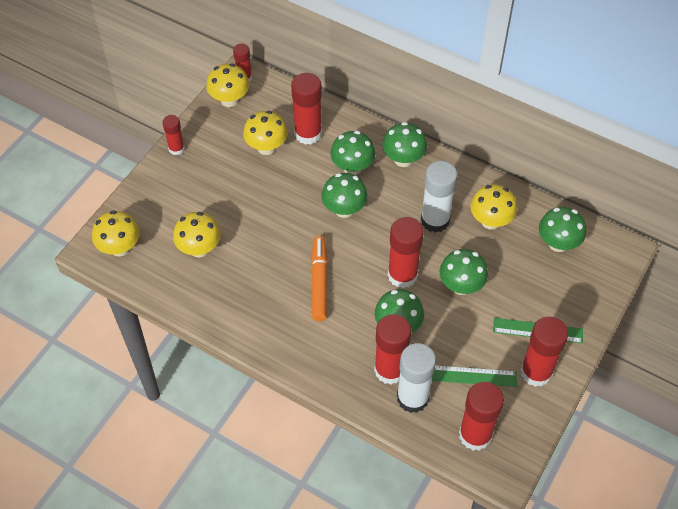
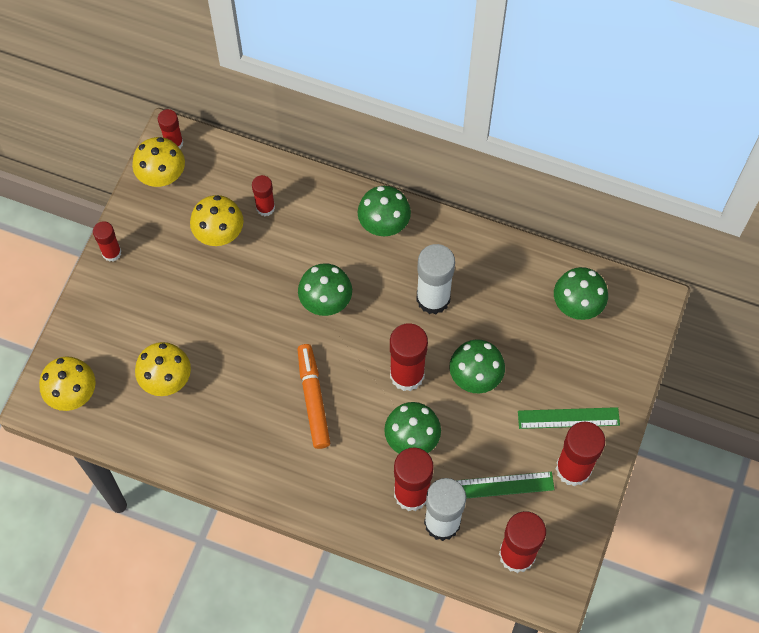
camera: 10 degrees left, 10 degrees up
(308, 133) = (265, 207): red glue stick -> red glue stick, size x0.57
(352, 167) = (326, 245): green mushroom -> none
(490, 221) = (497, 289): yellow mushroom -> none

